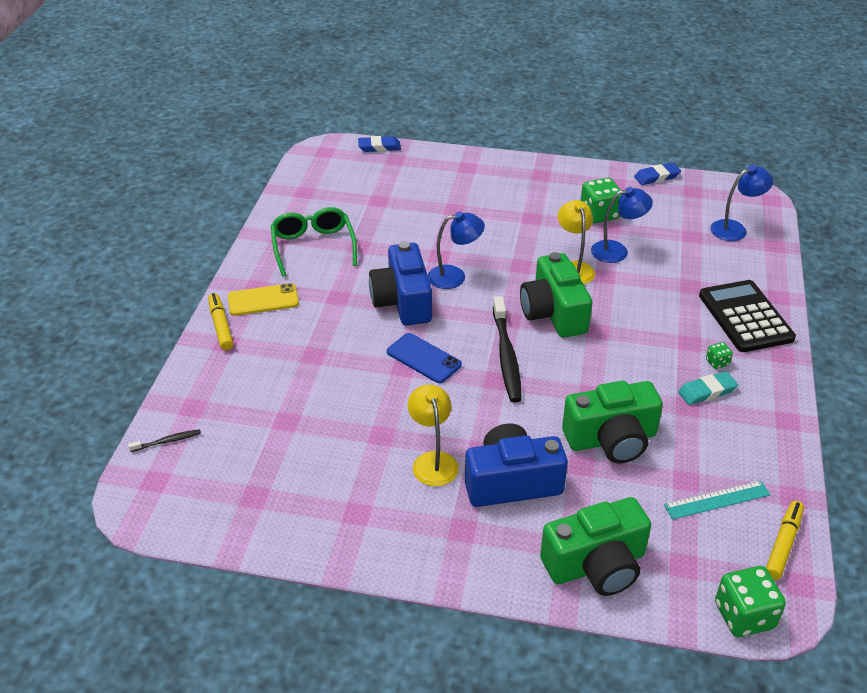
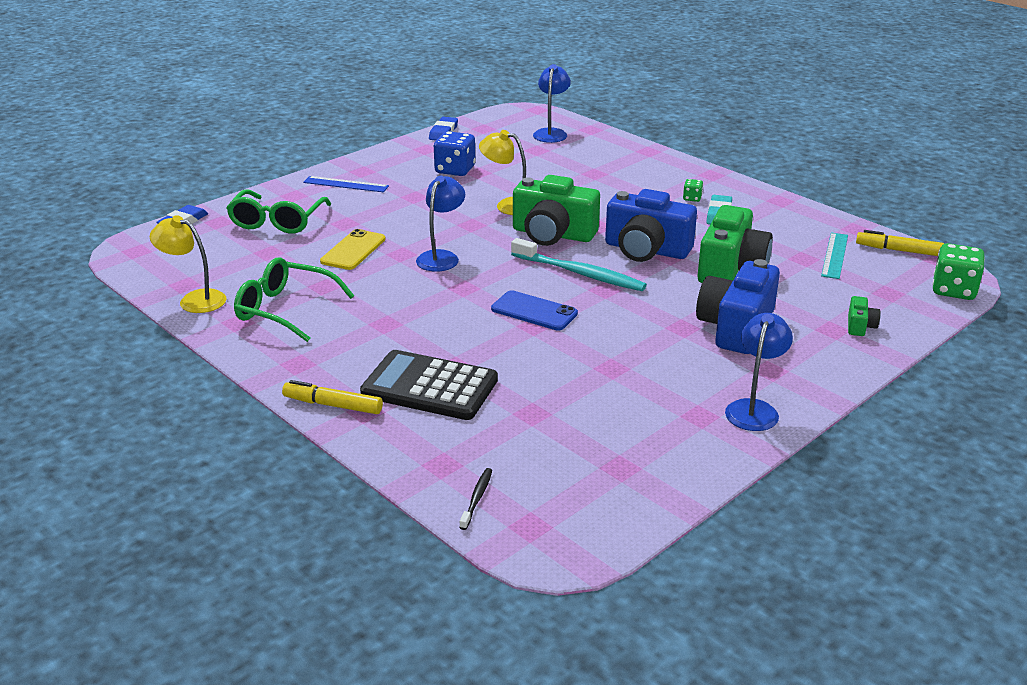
camera: 55 degrees left, 10 degrees down
(263, 300) = (327, 366): yellow phone -> yellow phone (353, 250)
(403, 301) = (440, 293): blue camera -> blue camera (646, 250)
(422, 181) = (277, 221): none -> green glasses
(424, 358) = (534, 311): blue phone -> blue phone turned 45 degrees clockwise
(433, 461) = (673, 354): yellow lamp -> yellow lamp (194, 300)
(506, 355) = (579, 273): black toothbrush -> turquoise toothbrush
(511, 179) = (346, 184): none -> blue ruler
(596, 565) = (860, 326): green camera -> green camera, size x0.43
(599, 214) = (455, 170): green dice -> blue dice
(617, 251) = (512, 181): blue lamp -> blue lamp (754, 409)
(745, 317) = (655, 170): black calculator -> black calculator (429, 387)
(783, 544) = (898, 250): yellow marker -> yellow marker turned 45 degrees counterclockwise

